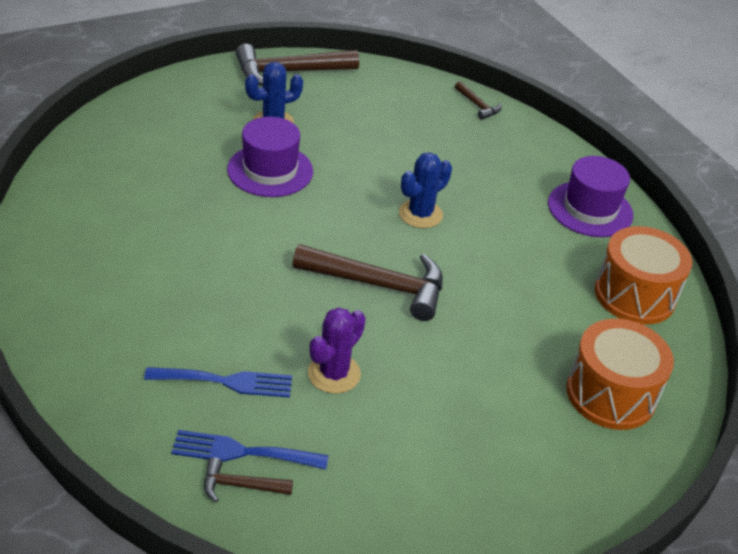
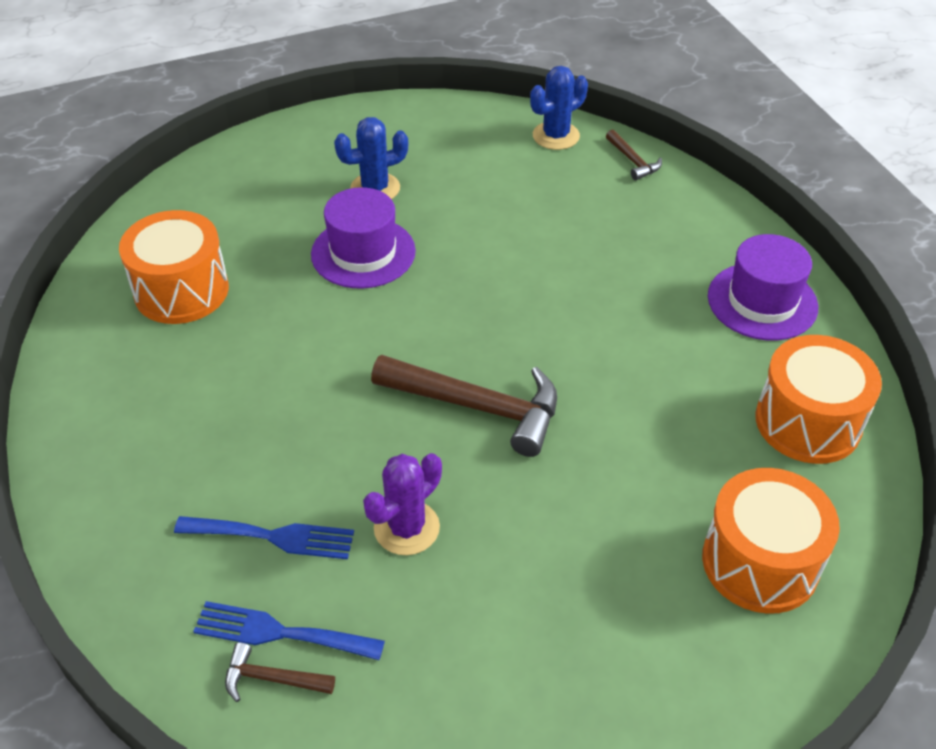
camera: 10 degrees right, 5 degrees up
(122, 197) = (181, 290): none -> orange drum
(289, 72) = (403, 121): brown hammer -> none
(420, 214) = (542, 310): blue cactus -> blue cactus (556, 136)

